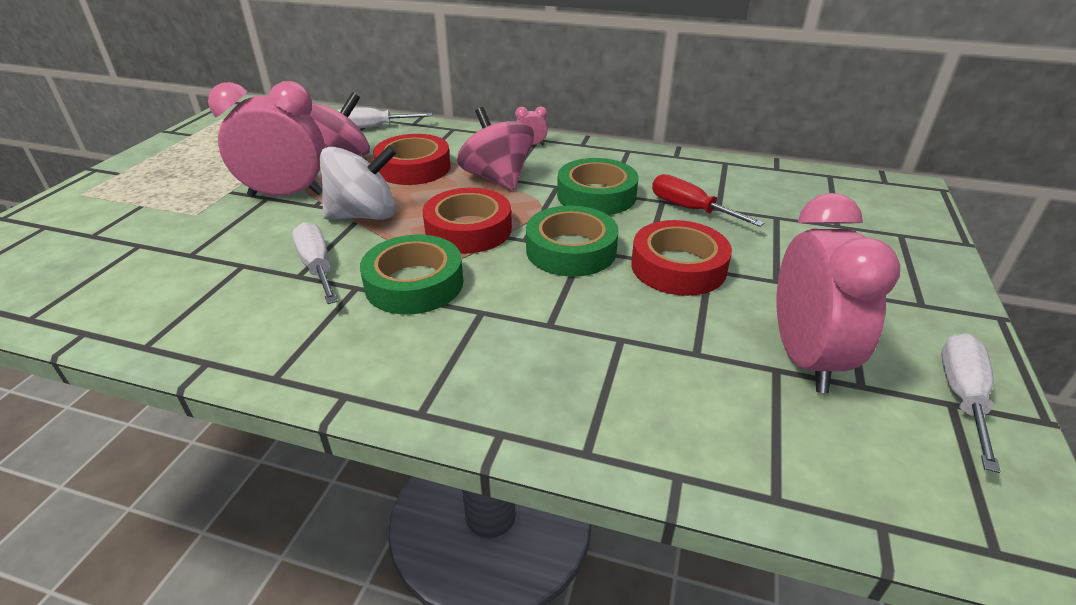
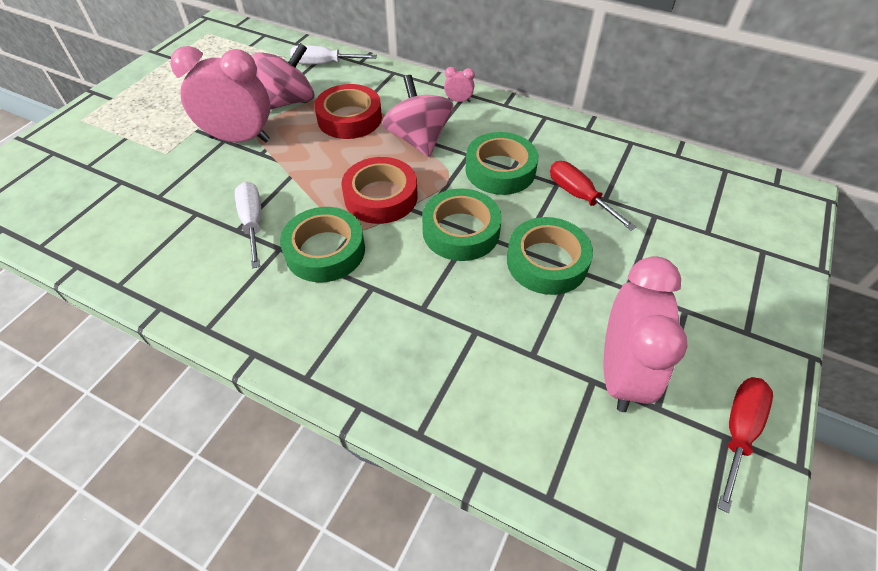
camera: 10 degrees right, 15 degrees up
(364, 215) = (299, 170): white spinning top -> none
(678, 267) = (547, 262): red tape -> green tape
(962, 396) = (738, 432): white screwdriver -> red screwdriver

